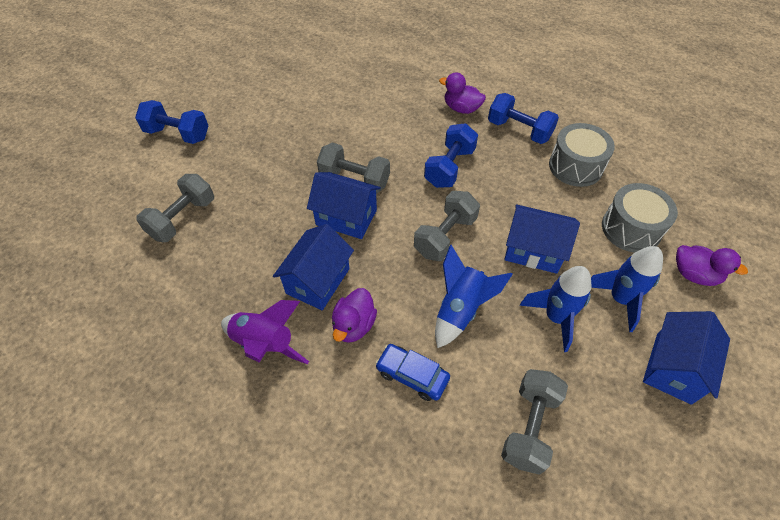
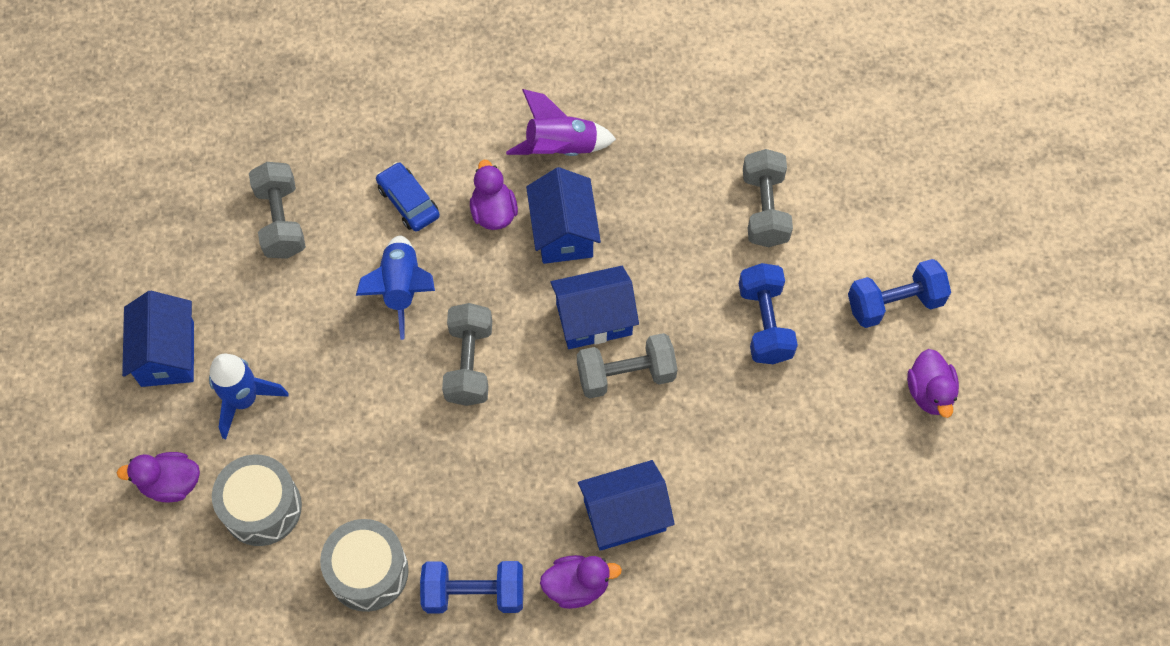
camera: 145 degrees right, 10 degrees up
(212, 92) = (929, 392): none -> purple duck
(412, 375) = (408, 202): blue car -> blue car turned 120 degrees counterclockwise
(449, 167) = (526, 466): blue dumbbell -> blue dumbbell (764, 323)
(533, 251) = (361, 405): blue house -> blue house (624, 515)
(555, 317) = (302, 338): blue rocket -> none

